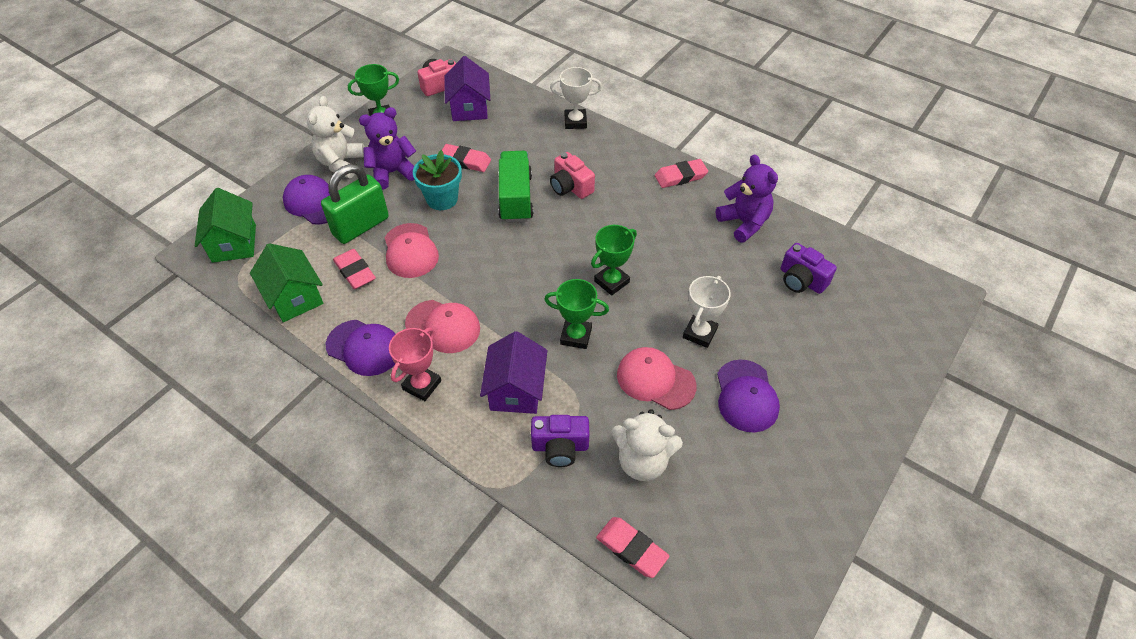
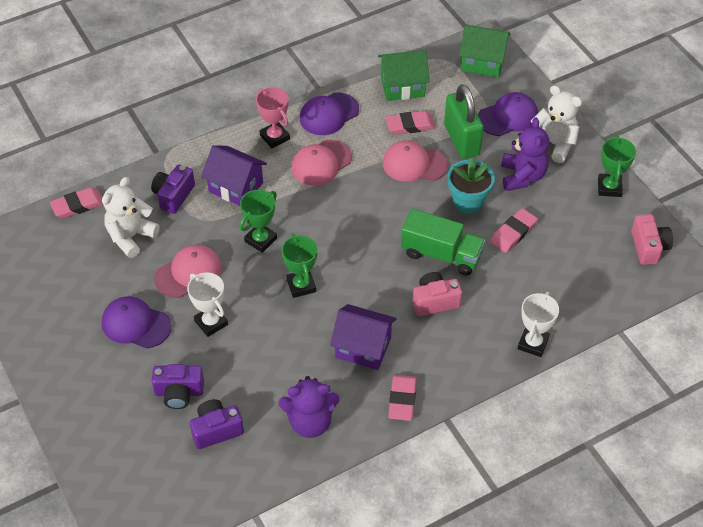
camera: 115 degrees right, 0 degrees up
(469, 108) = (597, 261): purple house -> purple house (363, 347)
(789, 323) = (179, 393): none -> purple camera

